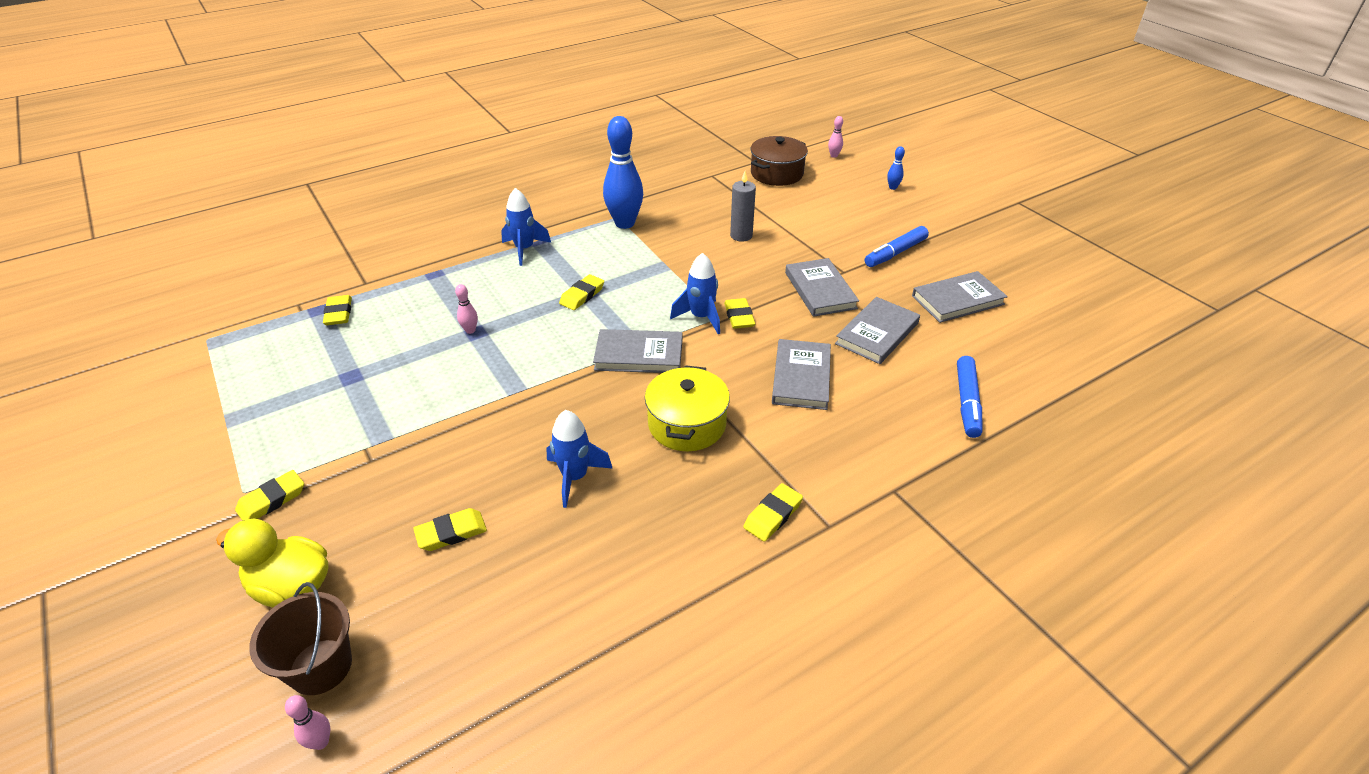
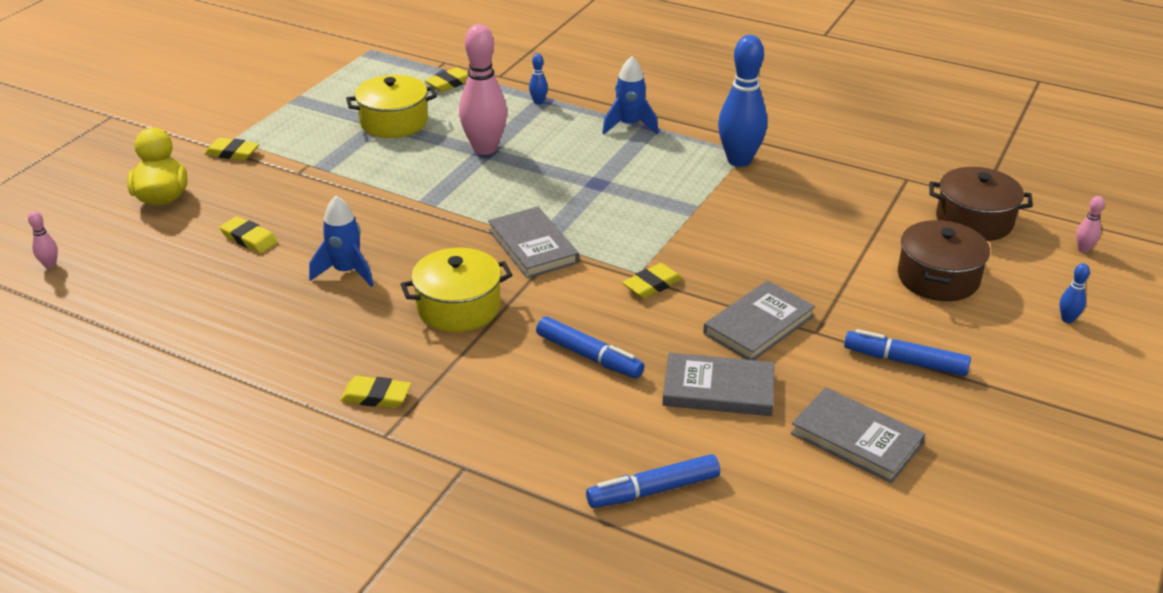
camera: 60 degrees right, 5 degrees down
(320, 666) = (105, 239): brown bucket -> none
(360, 368) = (394, 122): none -> yellow pot
(434, 278) = (538, 102): none -> blue bowling pin
(470, 330) = (485, 148): pink bowling pin -> pink bowling pin, size x2.38
(582, 295) = (591, 183): yellow eraser -> none
(701, 317) = (627, 262): blue rocket -> none
(741, 236) = (805, 238): grey candle -> none
(801, 377) = (589, 356): grey book -> blue marker
(823, 208) = (938, 278): none -> brown pot

